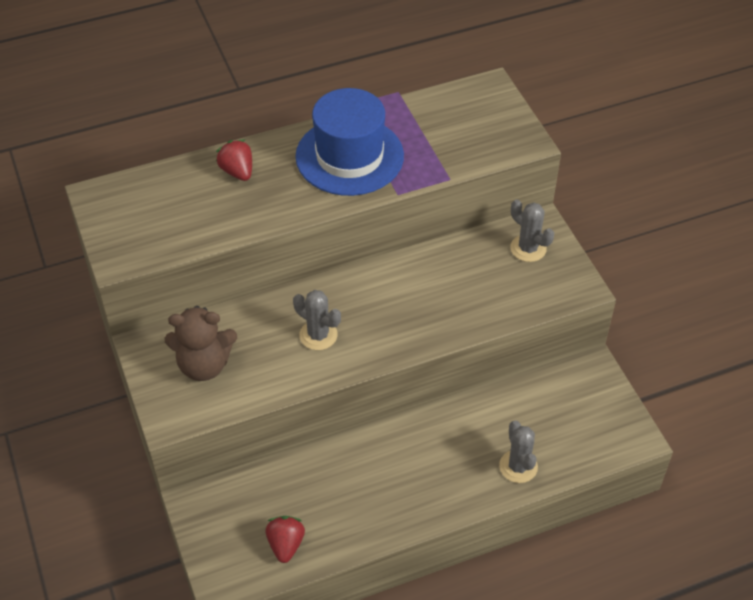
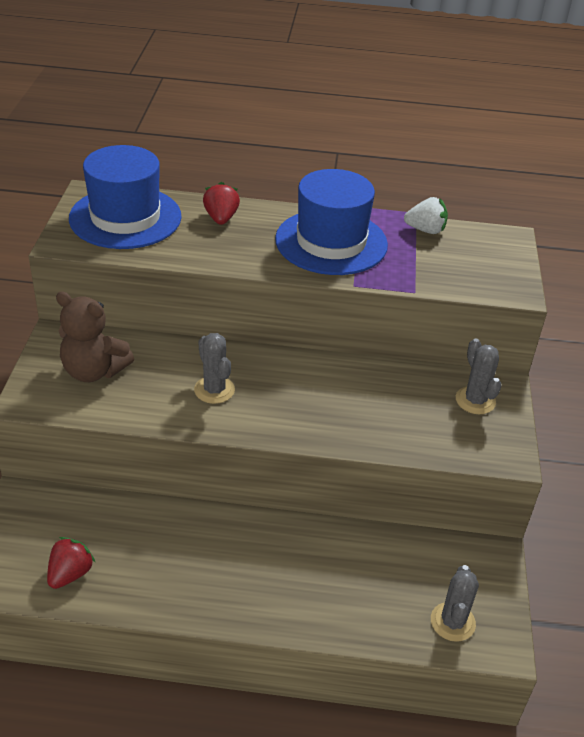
camera: 25 degrees right, 10 degrees down
(152, 208) = (125, 217): none -> blue hat
(418, 108) = (425, 230): none -> white strawberry
(518, 466) = (351, 613): grey cactus -> grey cactus (452, 622)

